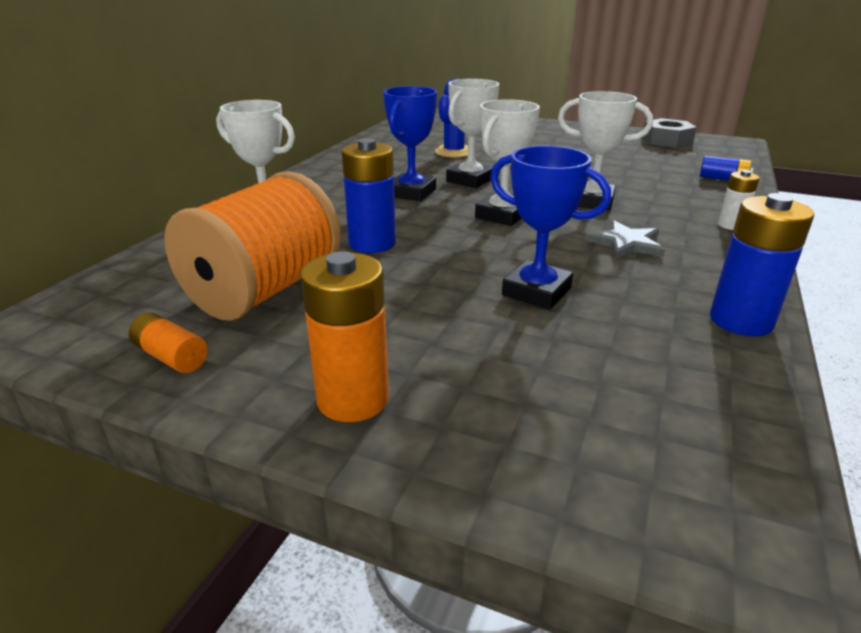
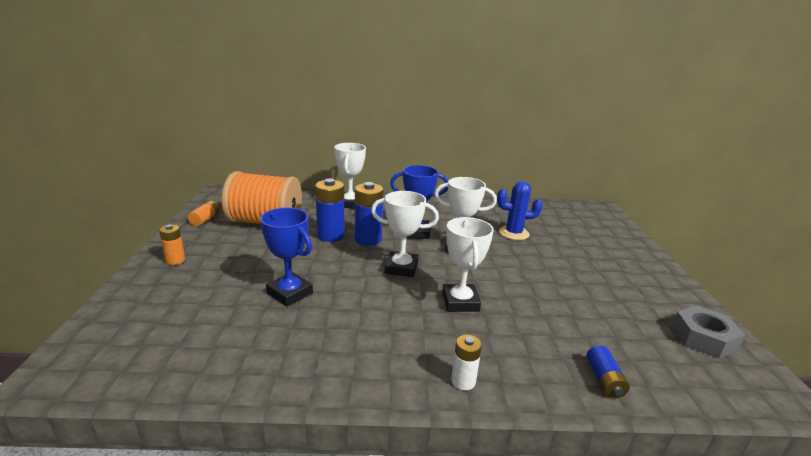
camera: 65 degrees right, 5 degrees down
(353, 399) = (175, 260): orange battery -> orange battery, size x0.58
(536, 291) = (289, 293): blue trophy -> blue trophy turned 60 degrees counterclockwise
(625, 243) = (383, 323): grey star -> none
(741, 321) = (273, 379): blue battery -> blue battery (368, 239)

